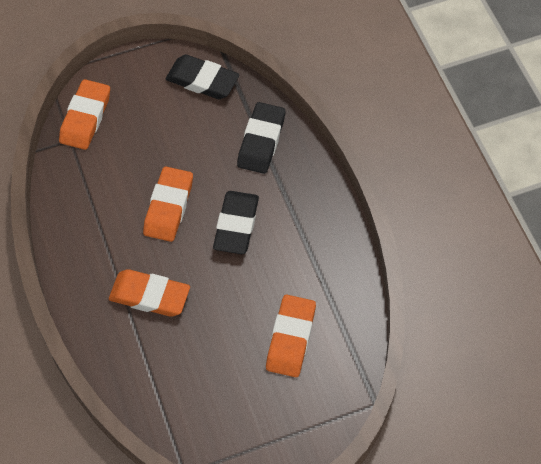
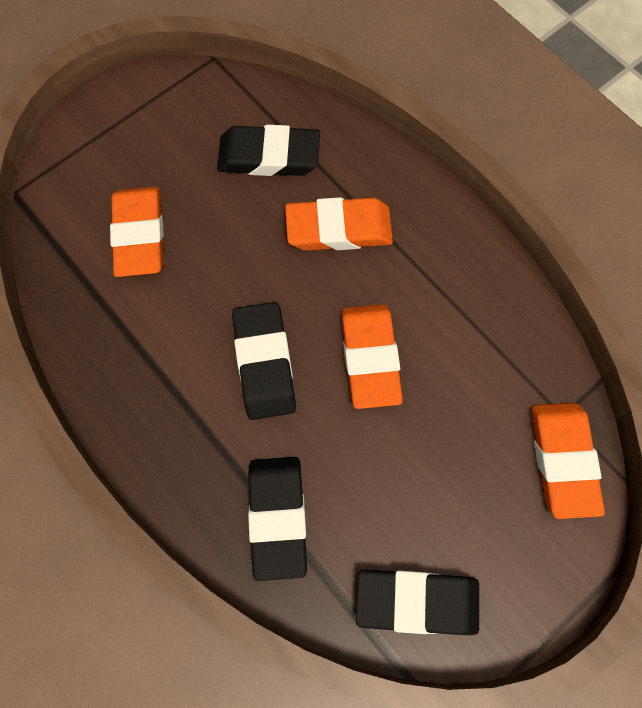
camera: 160 degrees right, 10 degrees up
(175, 368) = (269, 156): none -> black eraser

